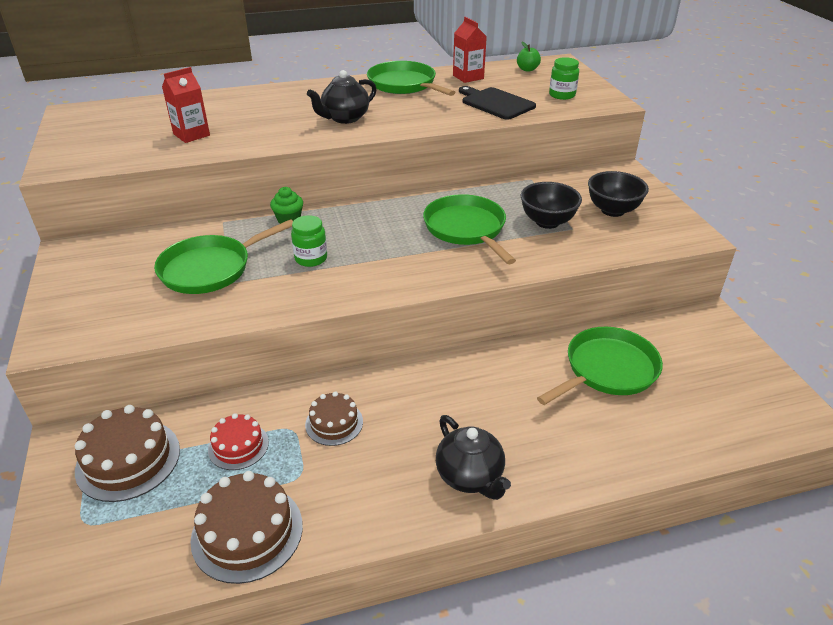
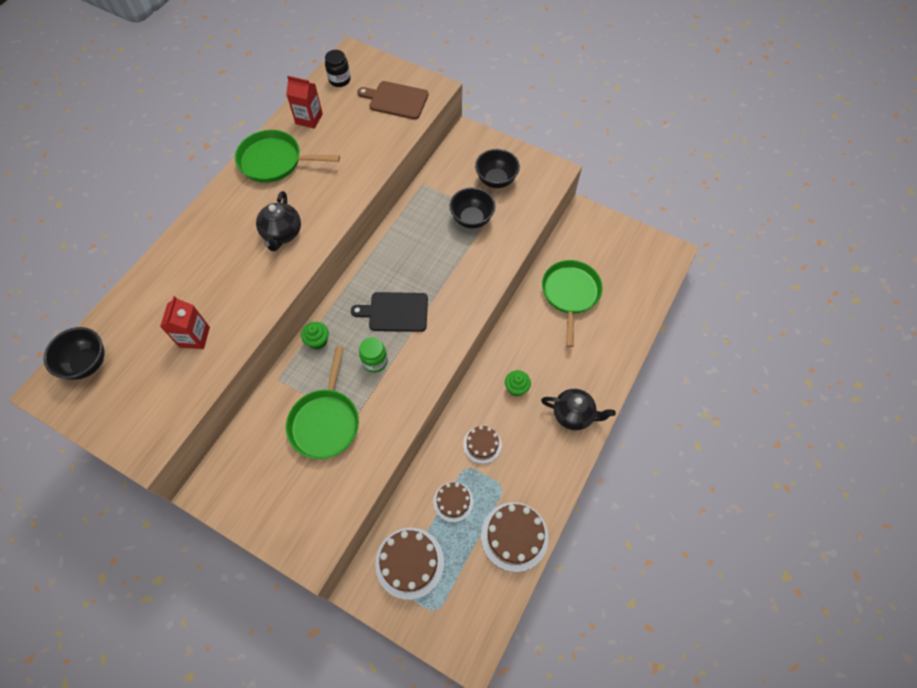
camera: 45 degrees left, 25 degrees up
(112, 113) = (87, 363): none -> black bowl
(238, 446) = (453, 501): red cake -> brown cake
(436, 404) = (516, 388): none -> green cupcake
(466, 229) = (434, 262): green pan -> none
(496, 103) = (364, 140): black cutting board -> black cutting board (395, 312)
(527, 69) = (339, 80): green apple -> black jar
(562, 95) = (396, 100): green jar -> brown cutting board

